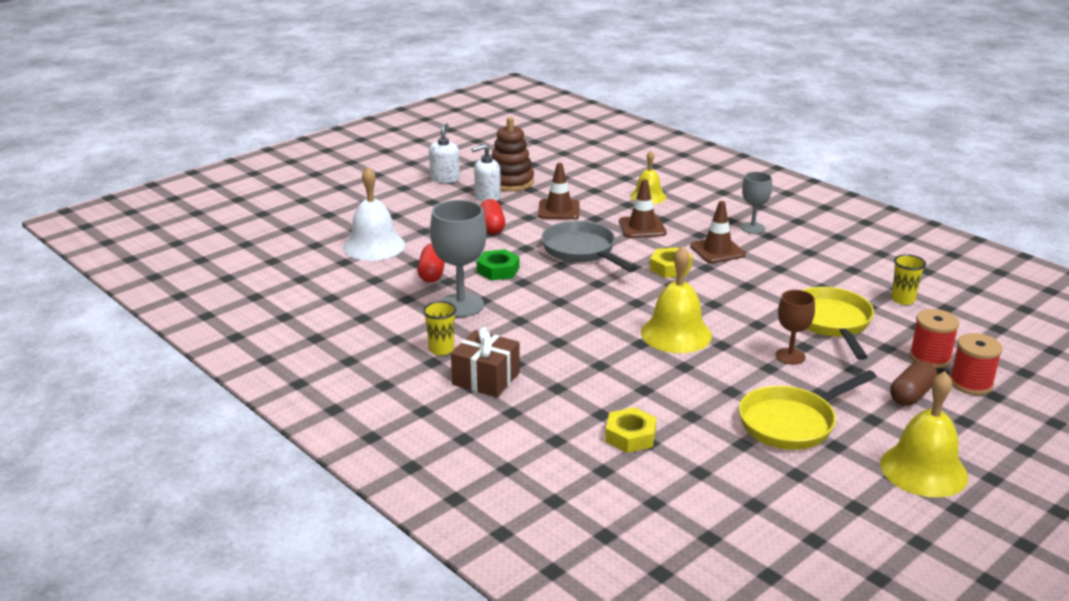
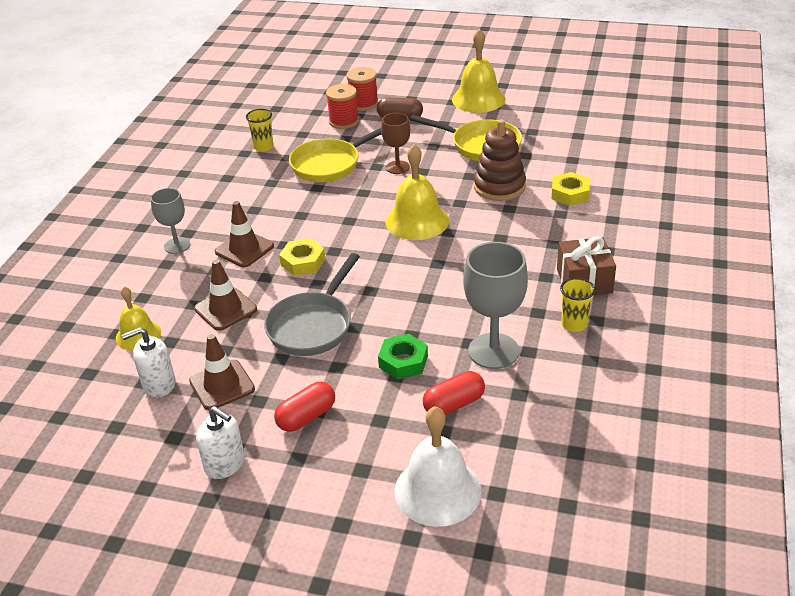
camera: 120 degrees left, 10 degrees up
(445, 178) = (189, 541): white soap dispenser -> white soap dispenser (158, 384)
(510, 182) = (161, 466): brown stacking toy -> brown stacking toy (499, 187)

